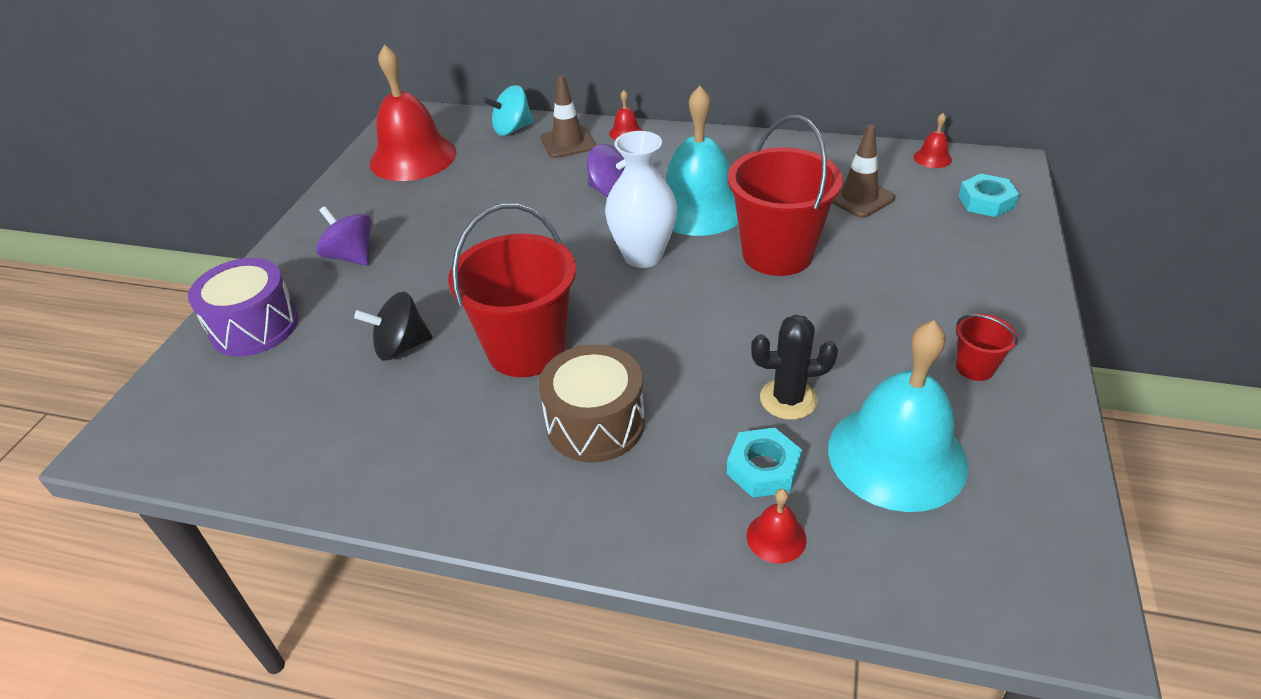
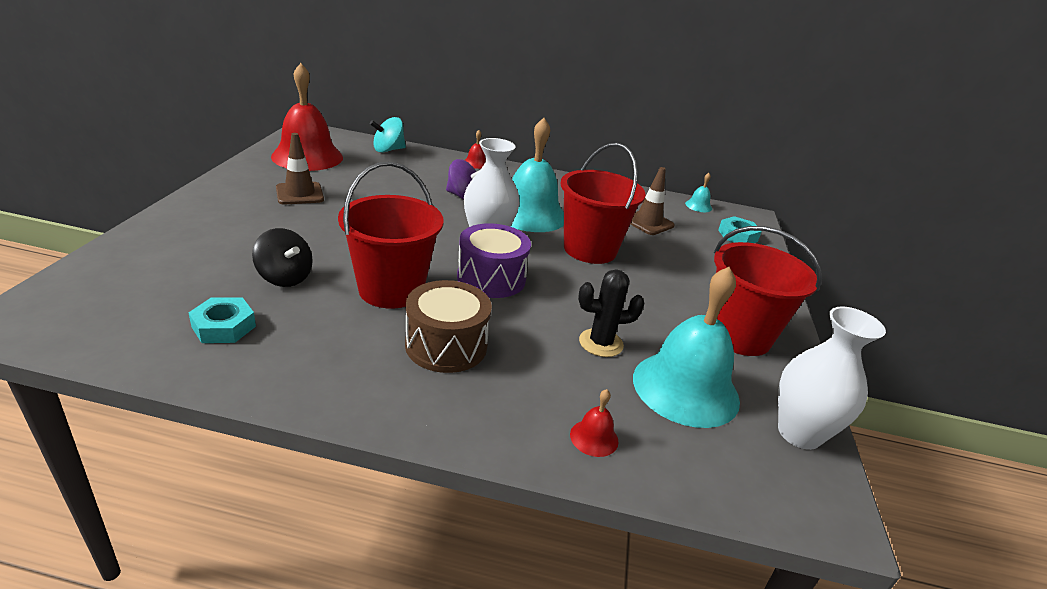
camera: 10 degrees left, 10 degrees down
(254, 326) = (156, 250): purple drum -> purple drum (491, 278)
(351, 256) = (249, 213): purple spinning top -> none
(401, 347) = (285, 277): black spinning top -> black spinning top turned 120 degrees counterclockwise
(568, 142) = (431, 163): brown traffic cone -> brown traffic cone (299, 194)
(763, 468) = (582, 388): turquoise nut -> turquoise nut (223, 326)
(932, 158) = (698, 206): red bell -> turquoise bell
(975, 367) = (739, 335): red bucket -> red bucket, size x2.23
(1045, 509) = (799, 433): none -> white vase

